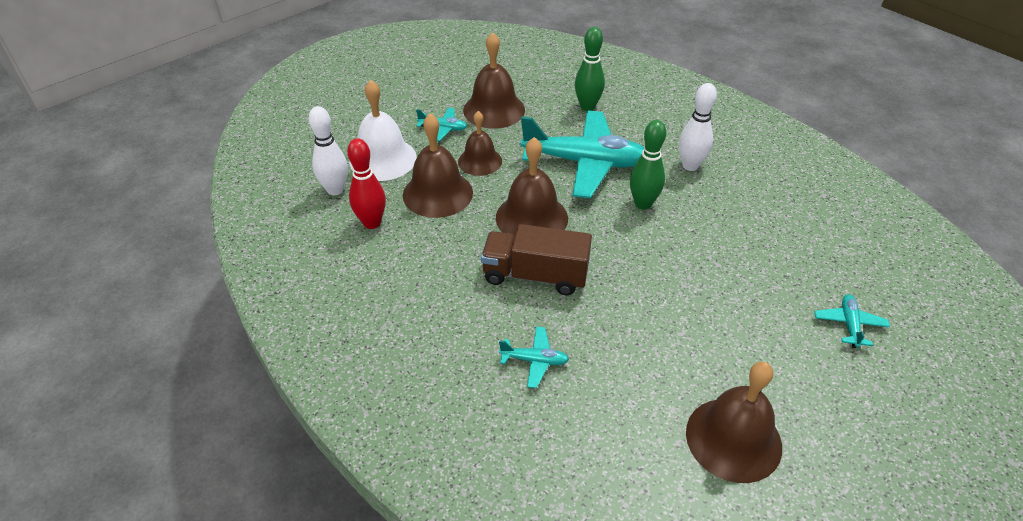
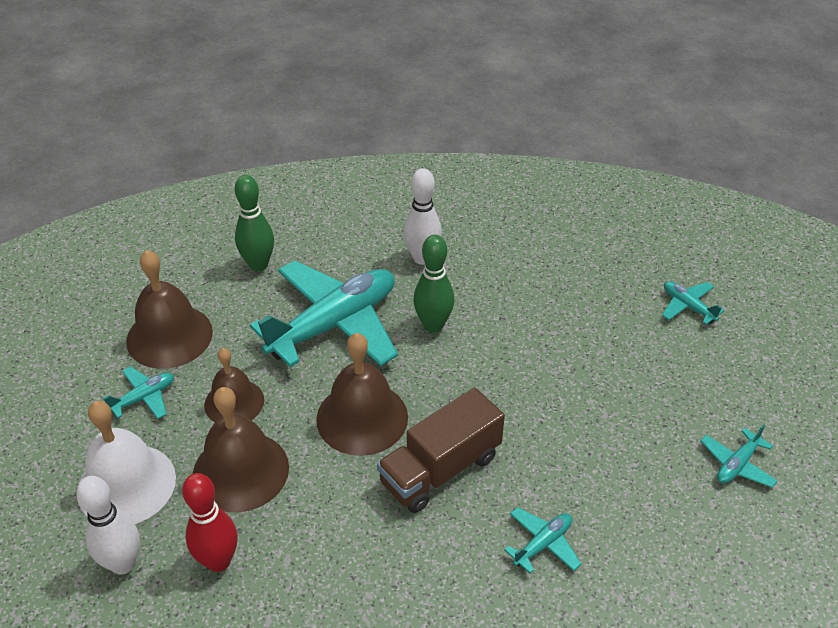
camera: 50 degrees left, 0 degrees up
(733, 439) = (737, 464): brown bell -> turquoise plane

